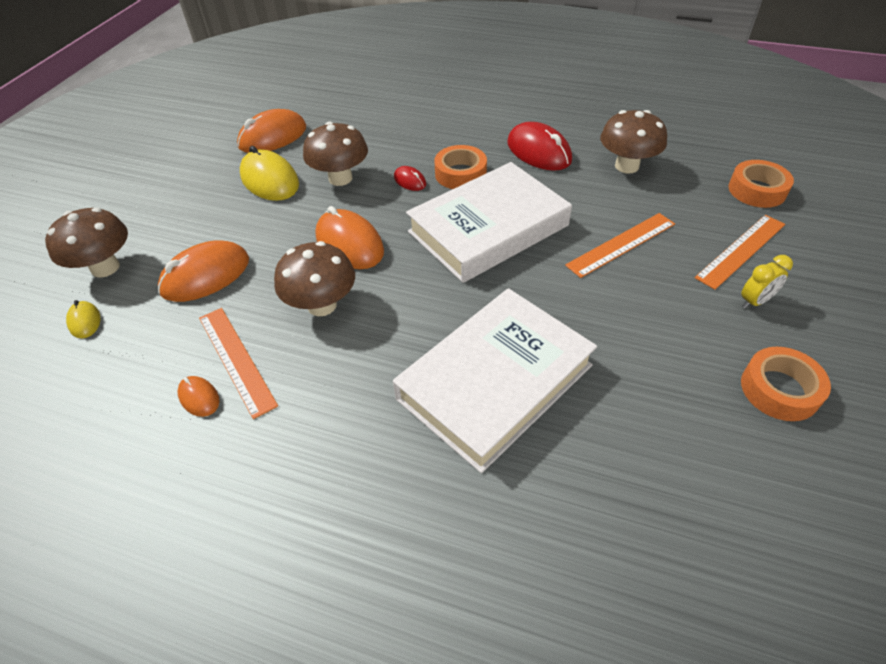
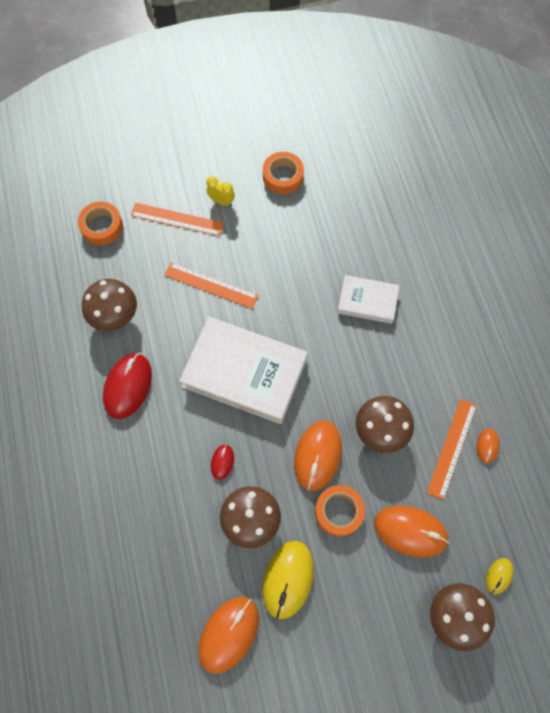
camera: 125 degrees left, 20 degrees up
(273, 137) = (229, 634): orange mouse -> orange mouse turned 75 degrees counterclockwise
(460, 174) = (191, 429): orange tape -> orange tape (339, 511)
(495, 382) = (367, 301): white book -> white book, size x0.54

